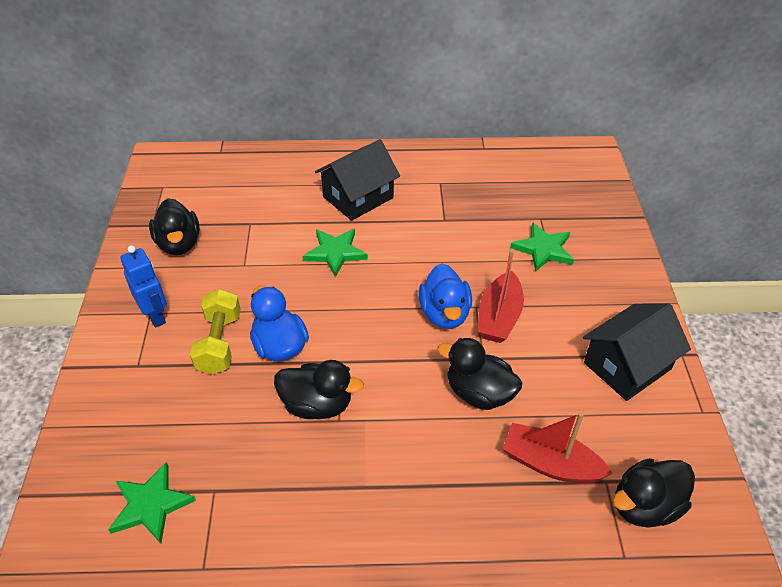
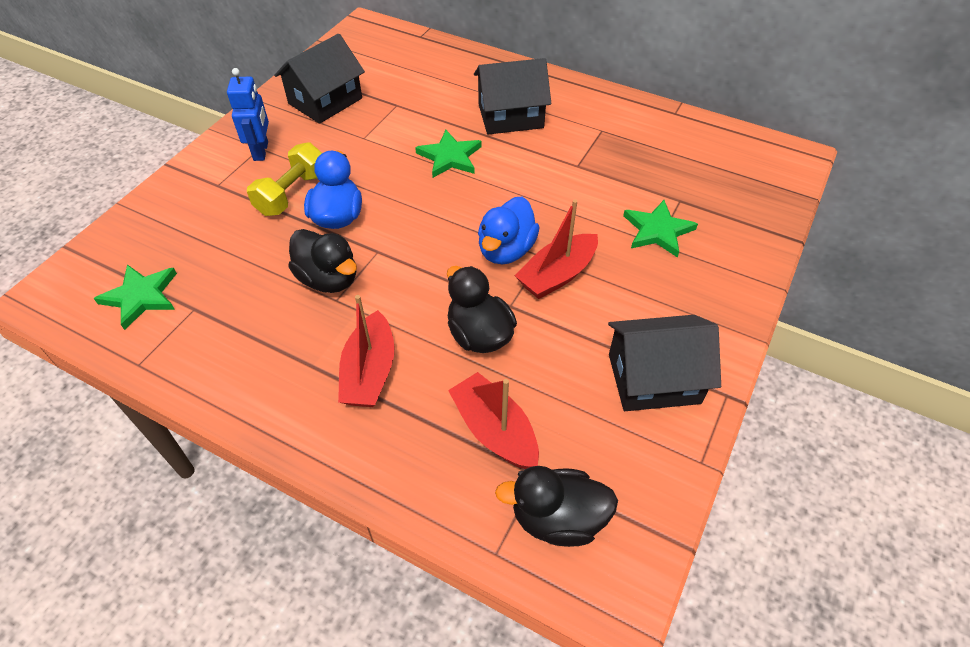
camera: 30 degrees right, 5 degrees up
(179, 244) = (325, 101): black duck -> black house
(417, 467) = (369, 372): none -> red boat

